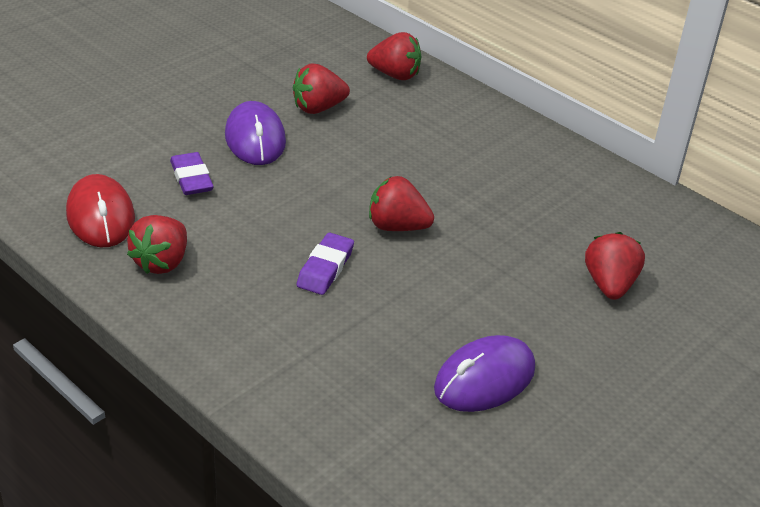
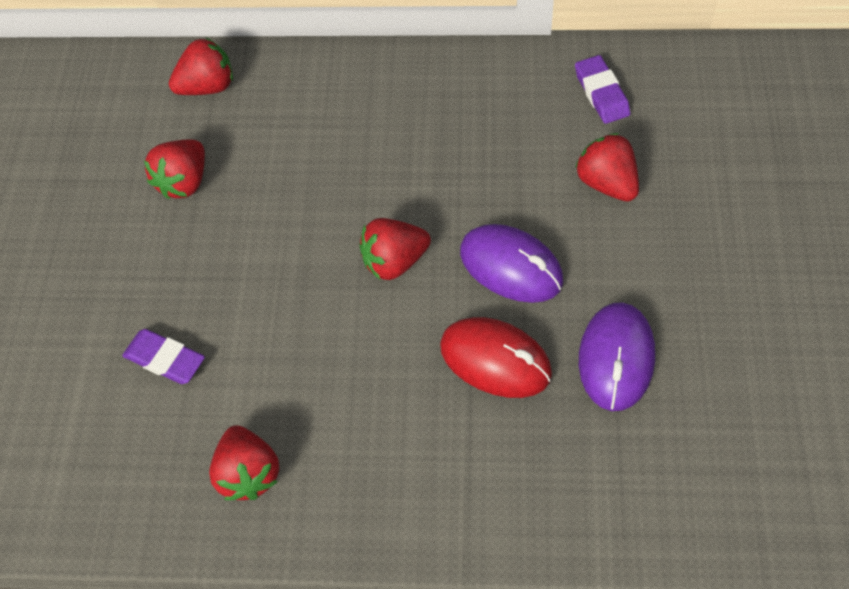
camera: 35 degrees left, 20 degrees up
(100, 216) = (135, 474): red mouse -> red mouse (495, 360)
(255, 139) = (168, 265): purple mouse -> purple mouse (511, 267)
(325, 268) = (386, 357): purple eraser -> purple eraser (601, 93)

